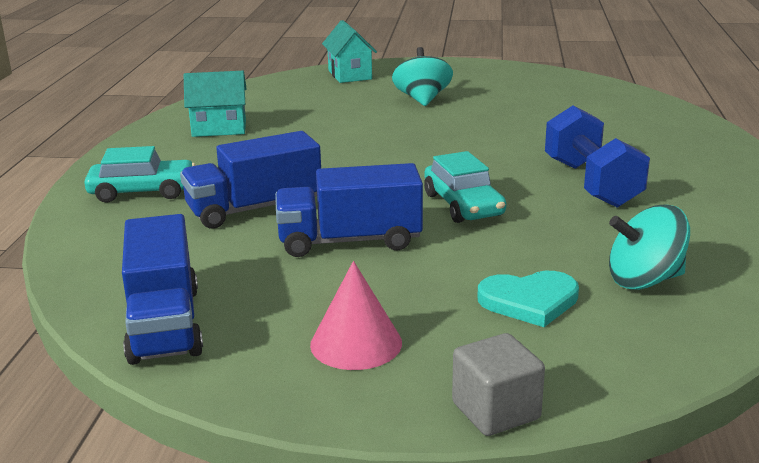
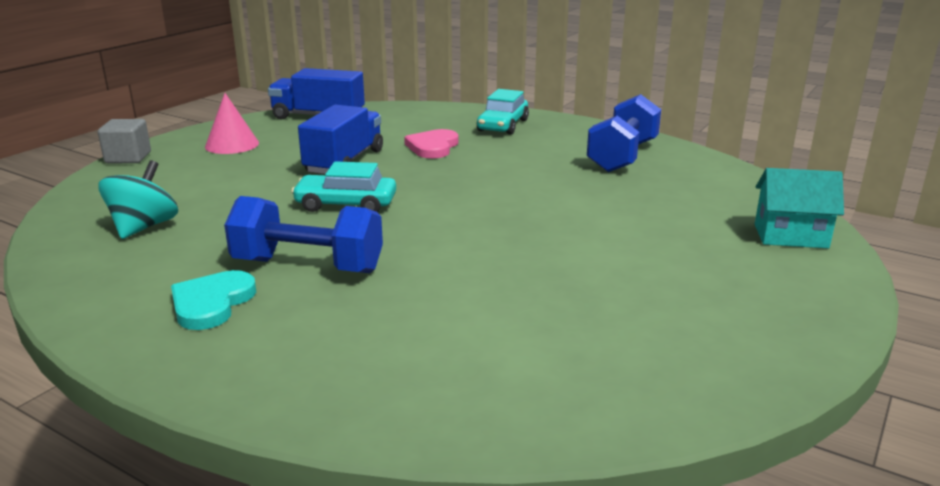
camera: 115 degrees right, 0 degrees up
(219, 129) = (622, 156): turquoise house -> blue dumbbell
(254, 209) = (433, 147): blue truck -> pink heart
(422, 100) = (651, 254): turquoise spinning top -> none
(529, 301) = (190, 188): turquoise heart -> turquoise heart (212, 303)

